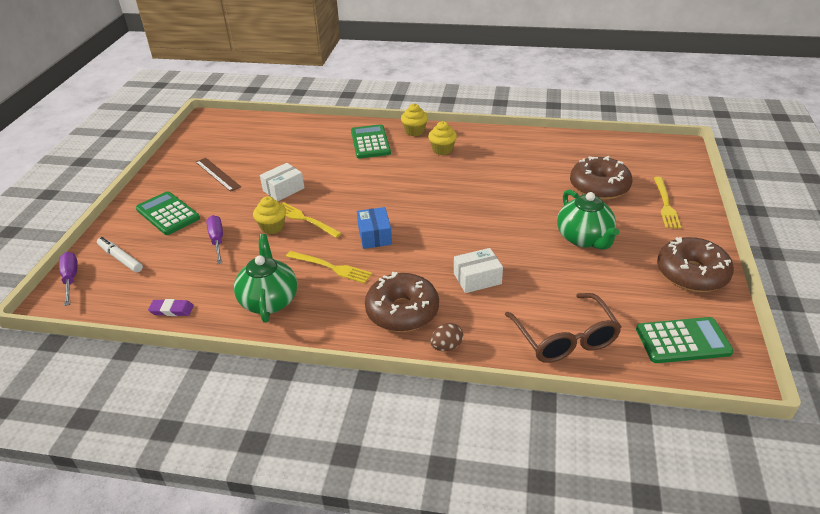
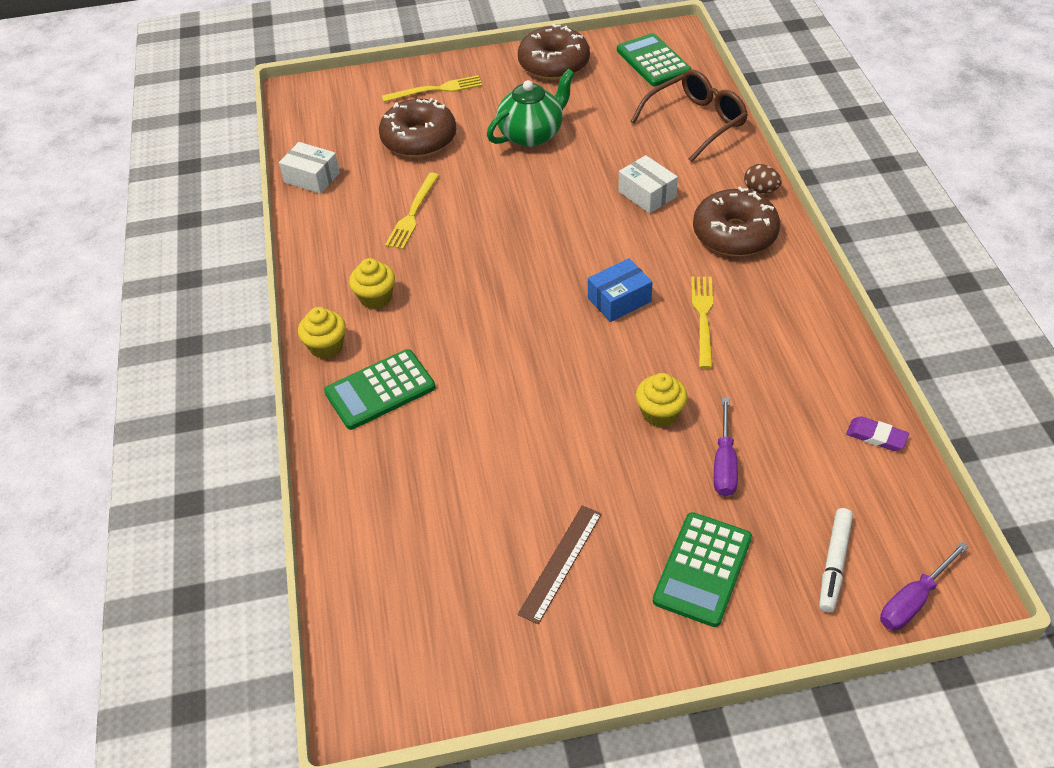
camera: 110 degrees left, 10 degrees up
(171, 310) = (876, 436): purple eraser -> purple eraser turned 45 degrees counterclockwise
(217, 240) = (724, 463): purple screwdriver -> purple screwdriver turned 45 degrees counterclockwise
(269, 300) = (795, 349): green teapot -> none
(283, 189) = (563, 444): white box -> white box (312, 177)
(305, 219) = (623, 384): yellow fork -> yellow fork (412, 213)

